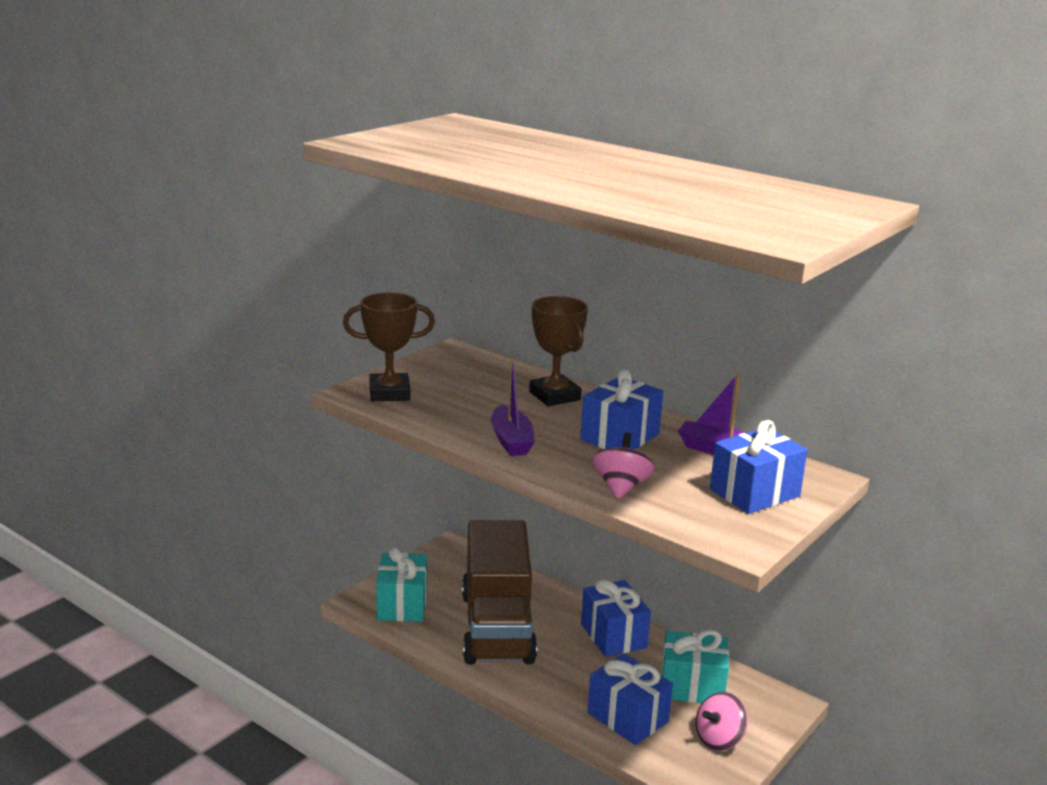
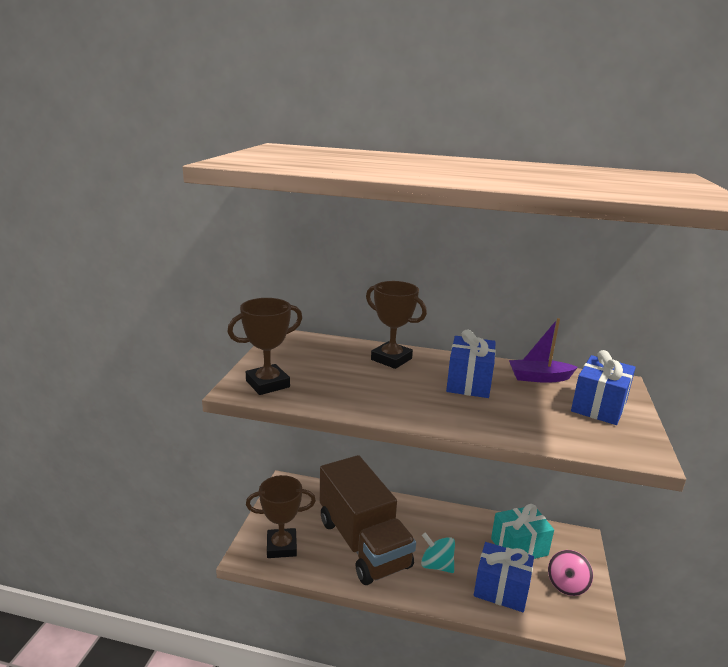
camera: 25 degrees left, 0 degrees up
(402, 604) = (281, 546): turquoise gift -> brown trophy
(511, 441) = (400, 405): purple boat -> none
(568, 672) = (436, 565): none -> turquoise spinning top
(613, 636) = (443, 523): blue gift -> none
(621, 487) = (516, 426): pink spinning top -> none

